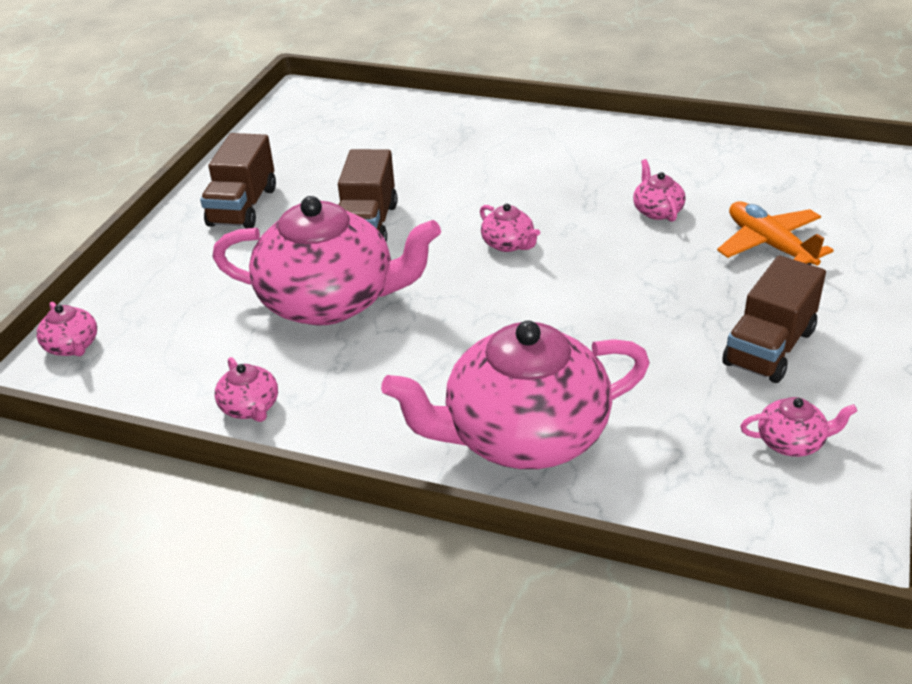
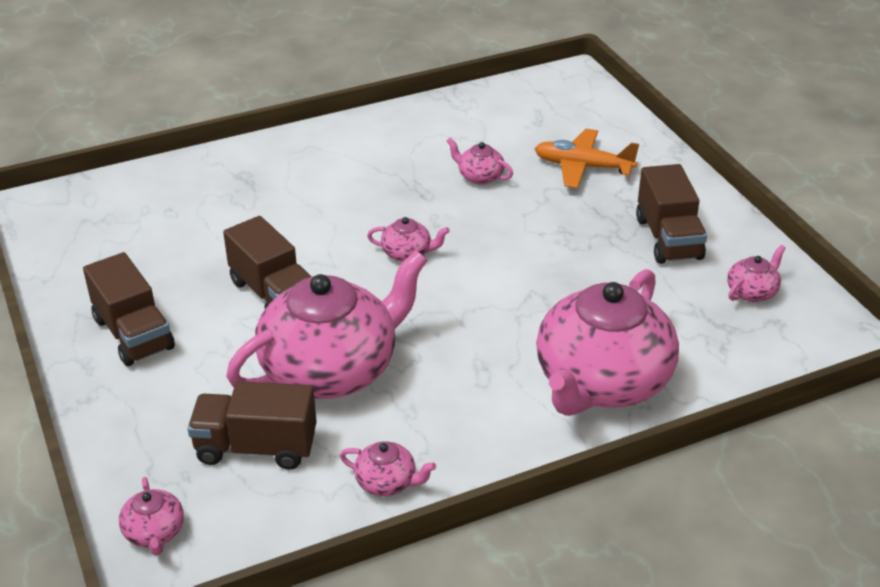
camera: 45 degrees left, 0 degrees up
(73, 346) = (155, 533): pink teapot -> pink teapot turned 60 degrees clockwise
(206, 328) = (256, 447): none -> brown truck

